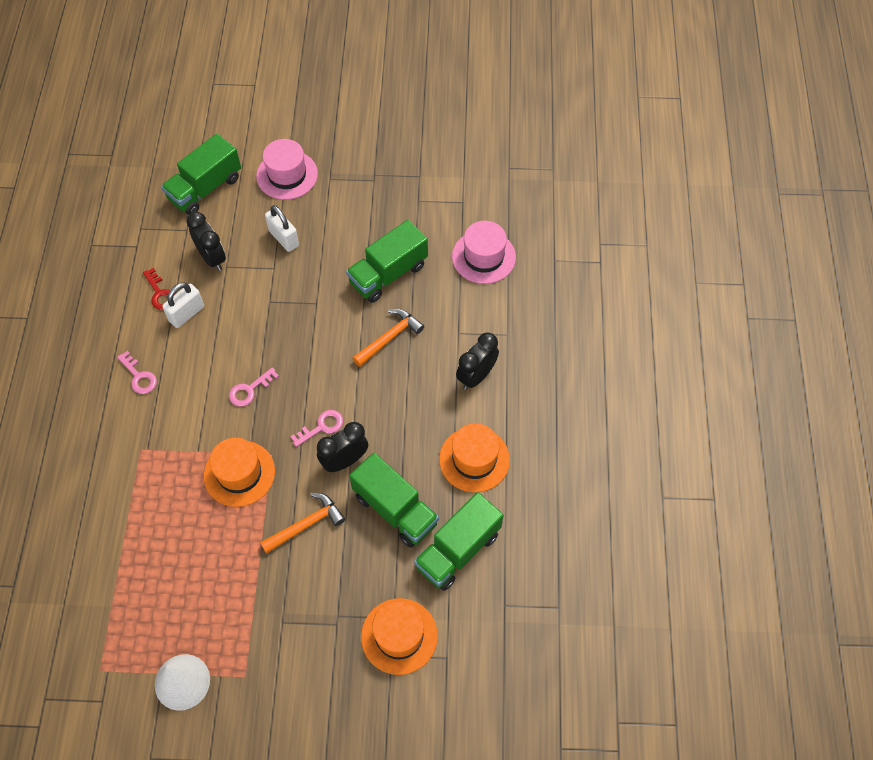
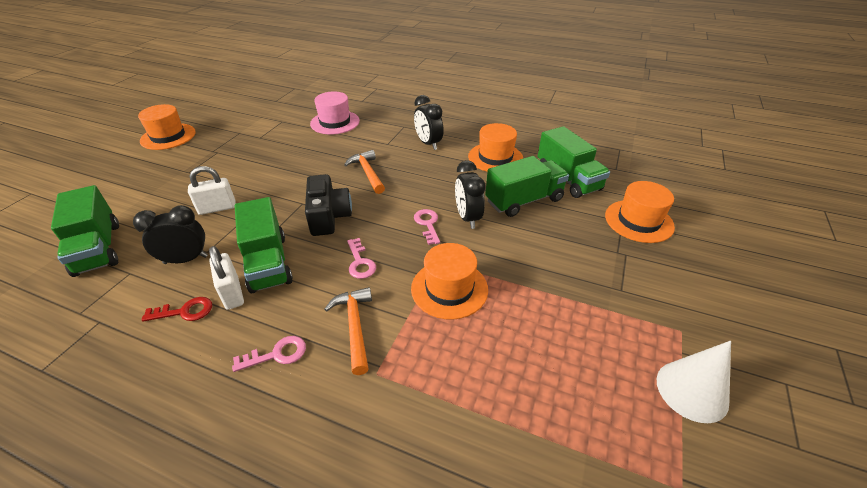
camera: 70 degrees left, 20 degrees down
(287, 175) = (154, 193): pink hat -> none
(303, 336) = (328, 216): none -> black camera
(306, 524) = (522, 253): orange hammer -> orange hammer (354, 326)
(384, 118) = (168, 136): none -> orange hat
(388, 274) = (309, 162): green truck -> green truck (268, 263)

